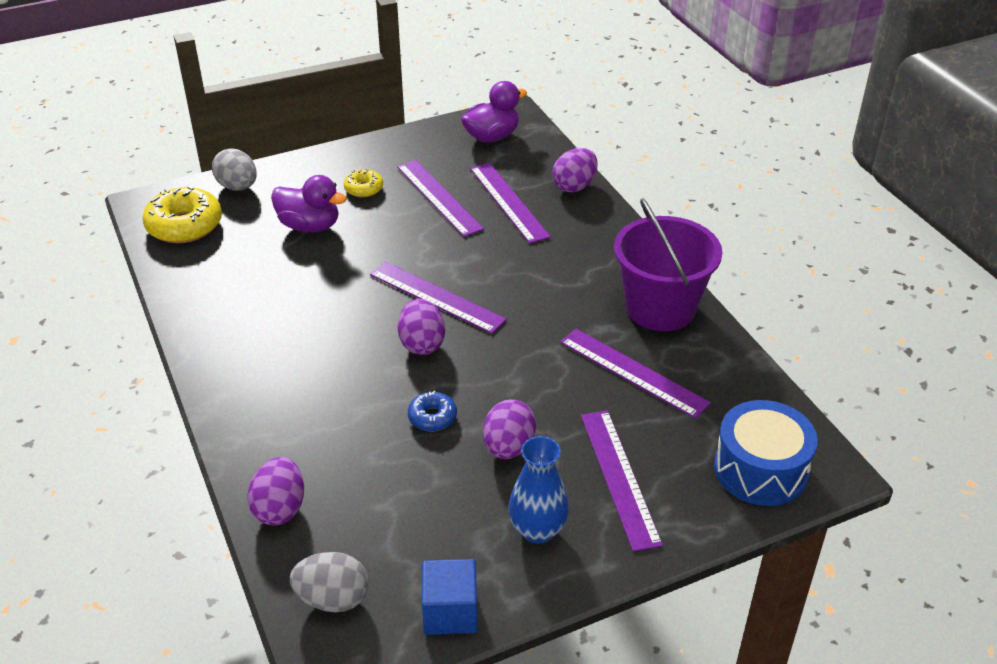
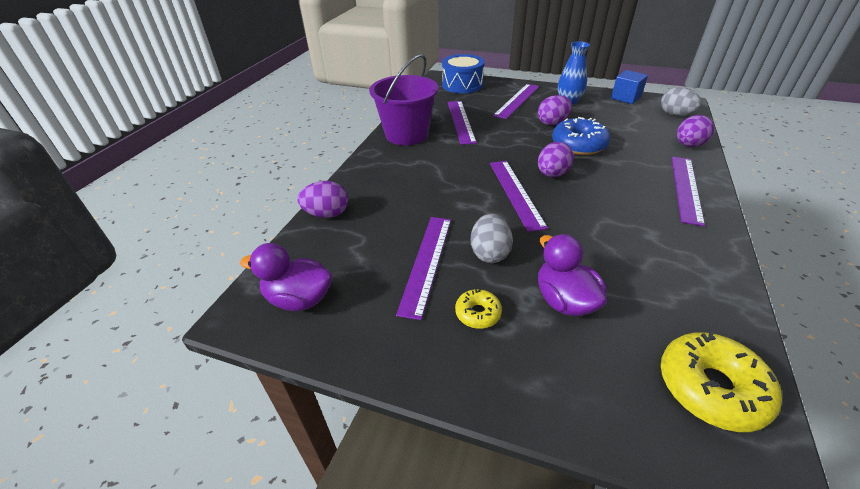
camera: 135 degrees left, 0 degrees up
(238, 187) = (617, 413): grey egg -> grey egg (489, 253)
(432, 417) = (578, 144): blue donut -> blue donut, size x1.87
(508, 202) = (385, 228): purple ruler -> purple ruler (686, 188)

